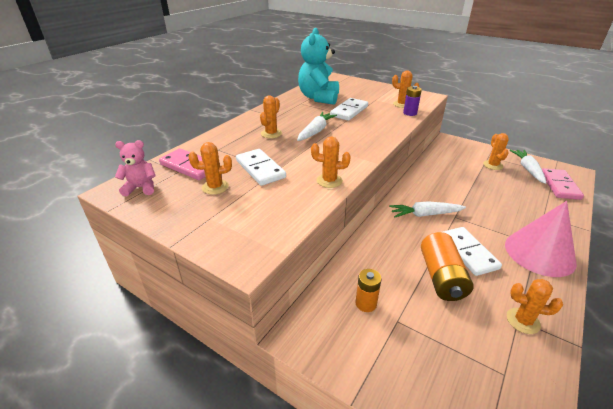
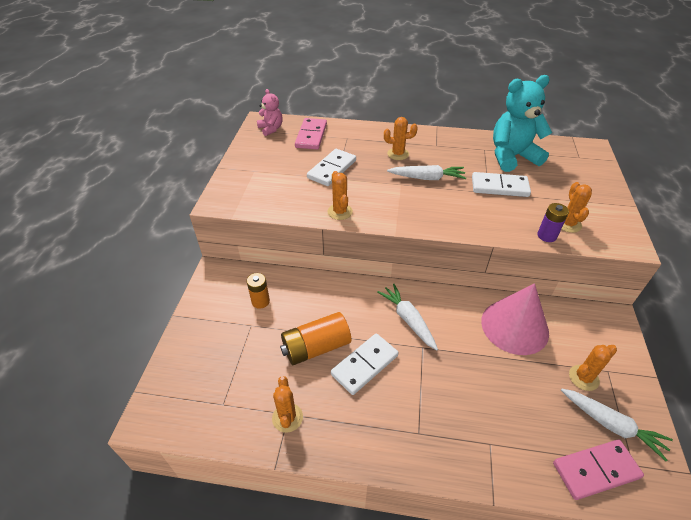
camera: 65 degrees right, 10 degrees up
(215, 187) = (292, 158): orange cactus -> none
(527, 169) = (611, 425): white carrot -> white carrot turned 60 degrees clockwise
(539, 253) = (403, 435): pink cone -> pink cone (514, 326)

